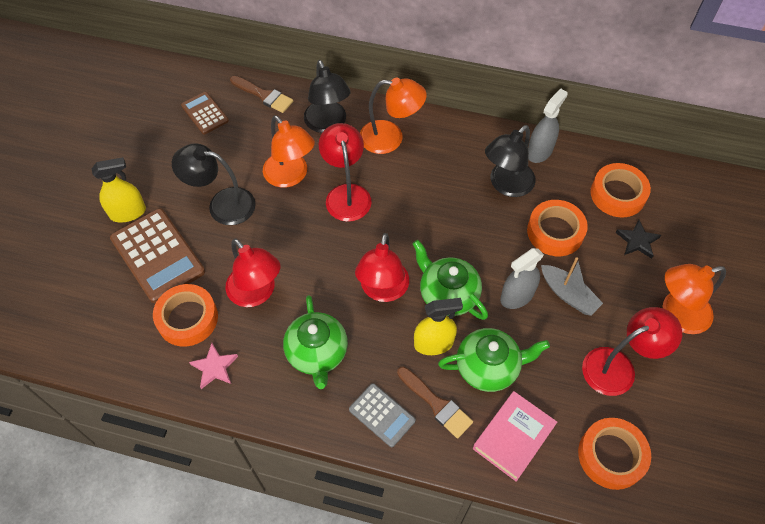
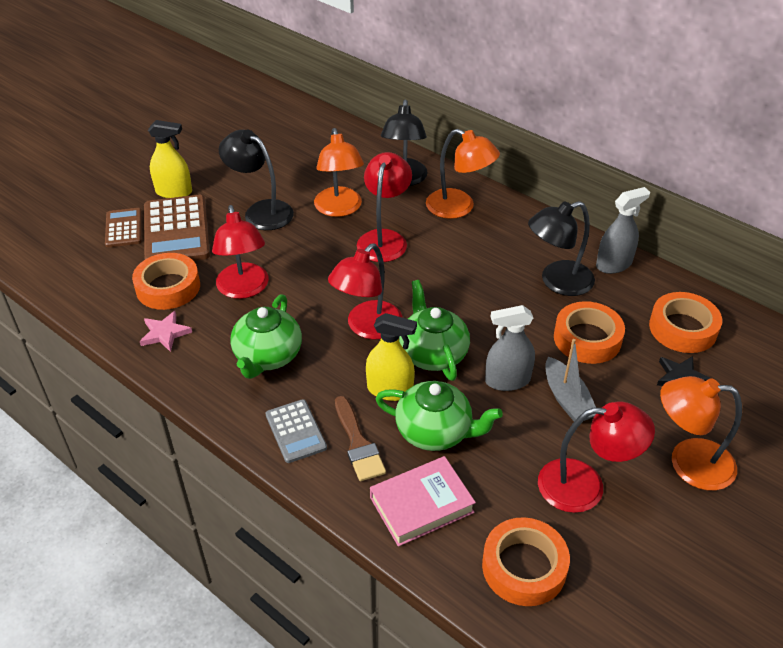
camera: 25 degrees right, 15 degrees down
(205, 113) = (293, 139): brown calculator -> brown calculator (124, 228)
(264, 95) = (357, 141): brown brush -> none

